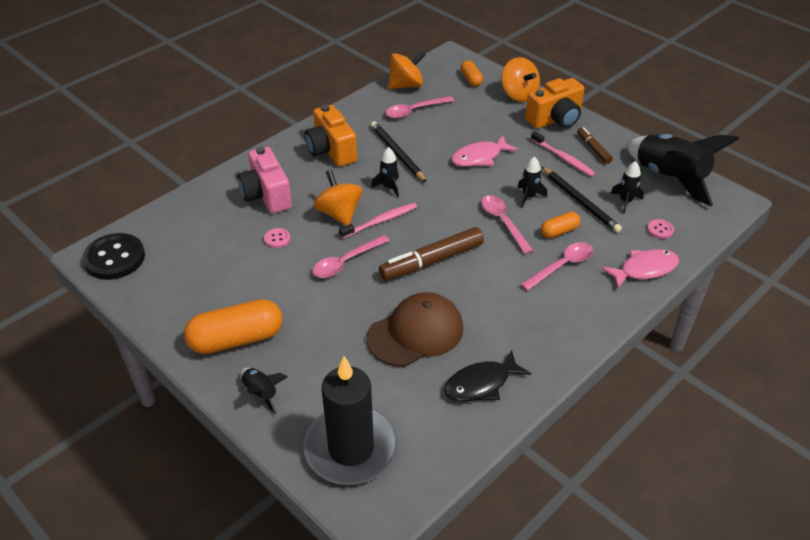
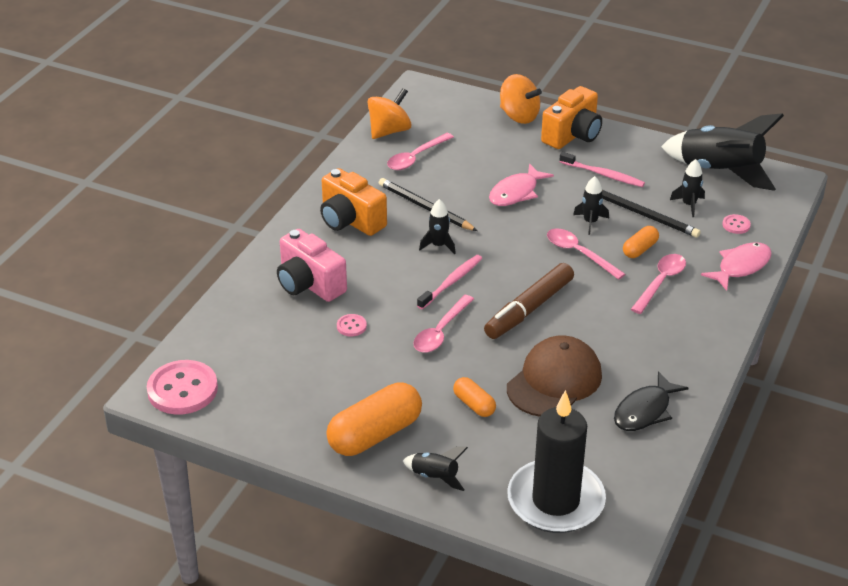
camera: 20 degrees left, 5 degrees down
(114, 258) = (182, 389): black button -> pink button
(339, 214) = (402, 285): orange spinning top -> none
(471, 79) = (457, 110): orange capsule -> orange capsule (474, 405)
(593, 149) = (628, 158): brown marker -> none

